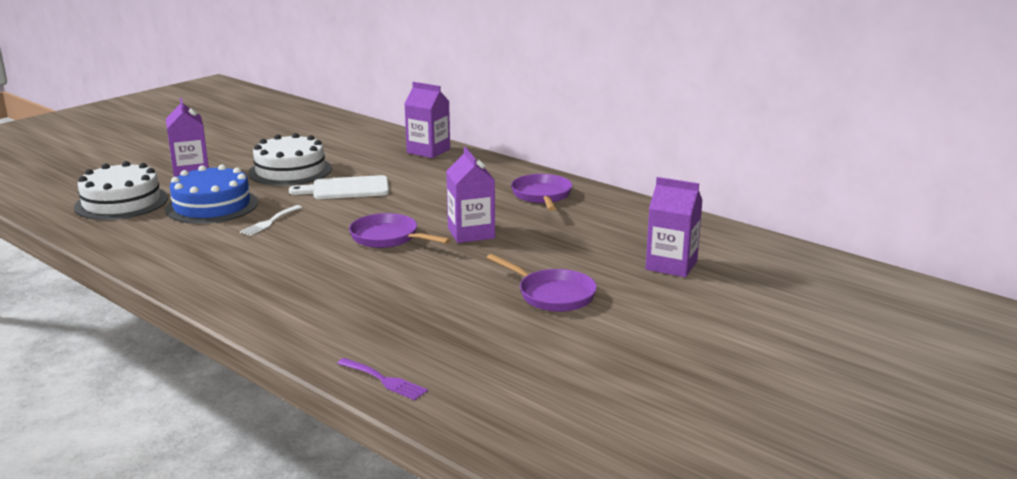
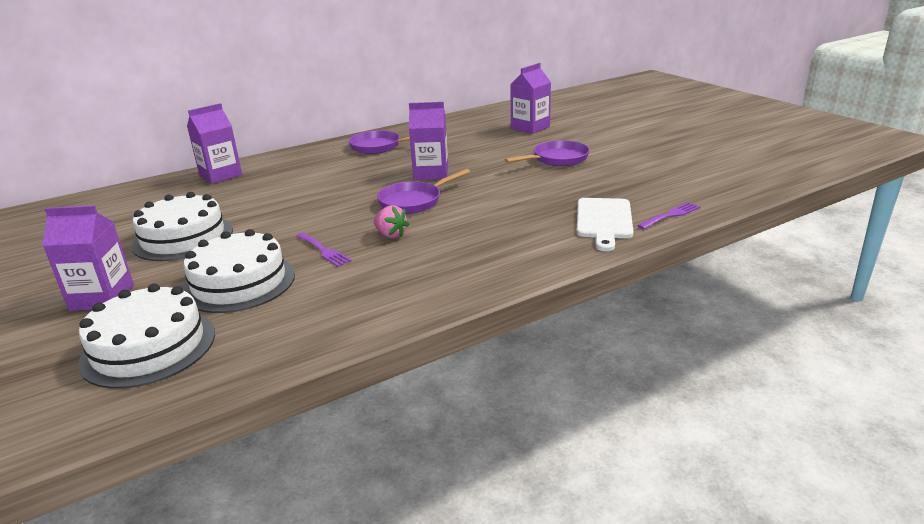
camera: 70 degrees left, 5 degrees up
(212, 206) = (239, 282): blue cake -> white cake
(270, 222) = (324, 251): white fork -> purple fork
(305, 241) = (391, 235): none -> pink strawberry
(346, 189) = (274, 213): white cutting board -> white cutting board (604, 221)

